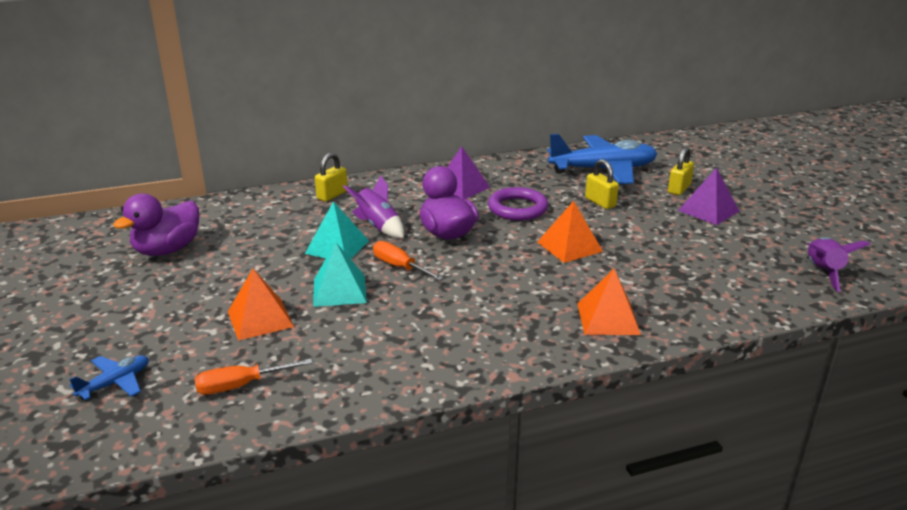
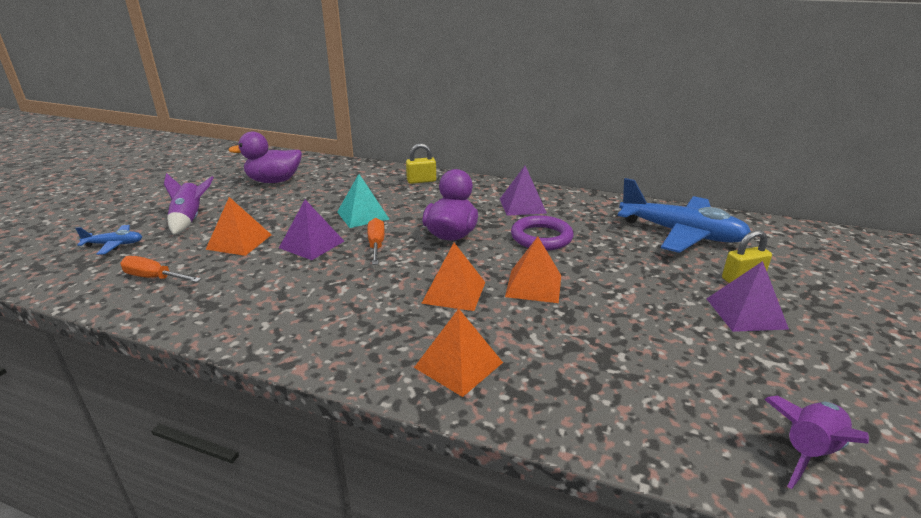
camera: 40 degrees right, 0 degrees up
(339, 290) = (312, 244): turquoise pyramid -> purple pyramid
(378, 226) = (413, 212): purple rocket -> purple rocket (190, 220)
(525, 275) = (454, 292): none -> orange pyramid
(600, 202) = (629, 260): yellow padlock -> none

